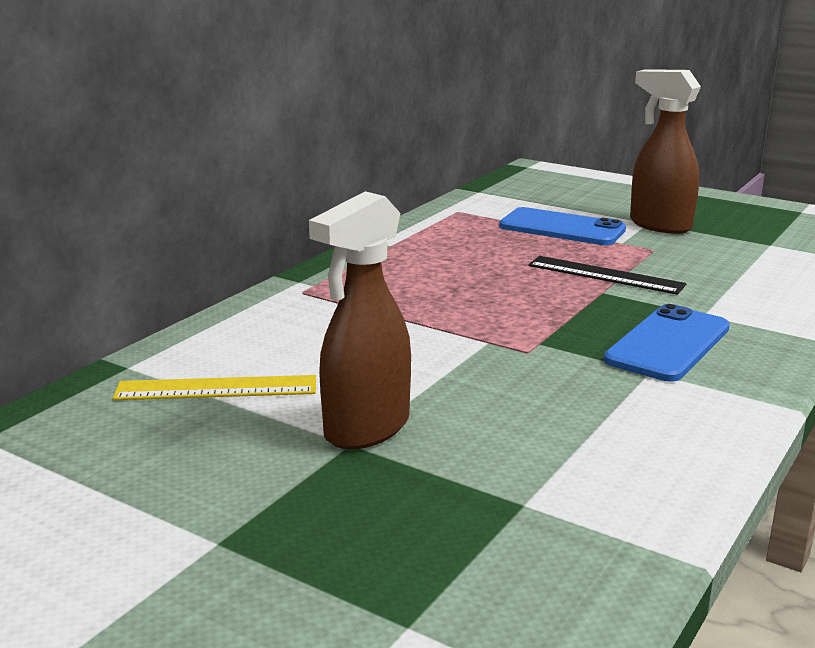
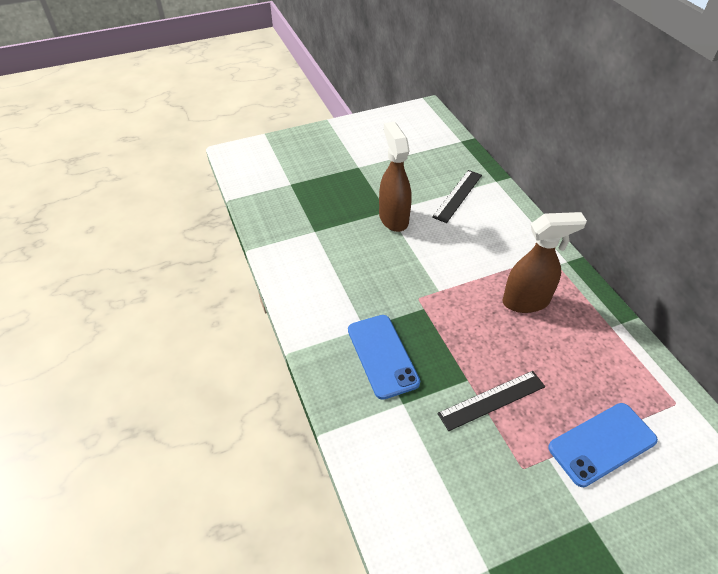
camera: 125 degrees right, 25 degrees up
(216, 388) = (457, 195): yellow ruler -> black ruler
(659, 225) = (577, 522): brown spray bottle -> brown spray bottle (526, 301)

